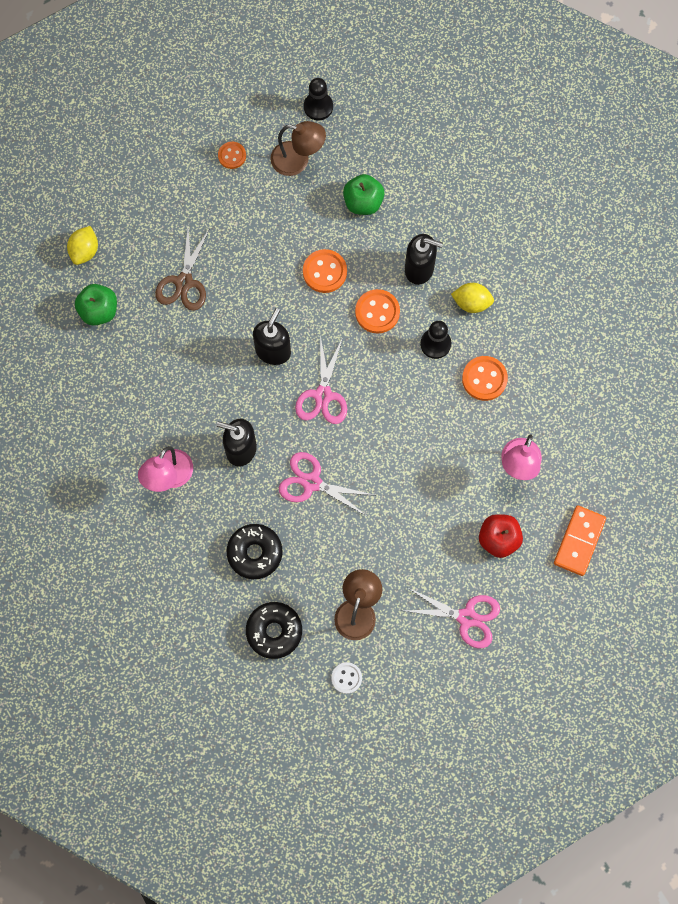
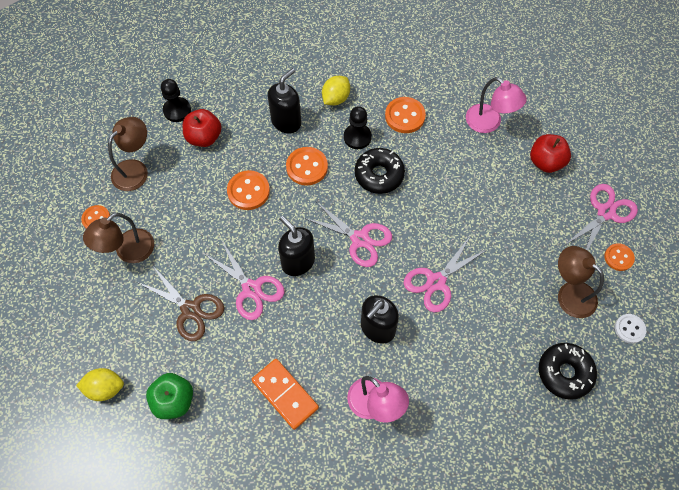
camera: 65 degrees left, 10 degrees down
(85, 251) = (105, 388): yellow lemon -> yellow lemon turned 45 degrees counterclockwise
(213, 200) = (128, 252): none -> brown lamp
(227, 323) = (251, 289): none -> pink scissors
(255, 553) = (482, 358): black donut -> black donut (379, 175)
(318, 107) = (98, 134): black pawn -> black pawn (177, 110)
(363, 202) = (204, 137): green apple -> red apple
(420, 645) = (618, 257): none -> orange button
(579, 541) = (569, 109): orange domino -> orange domino (285, 394)

